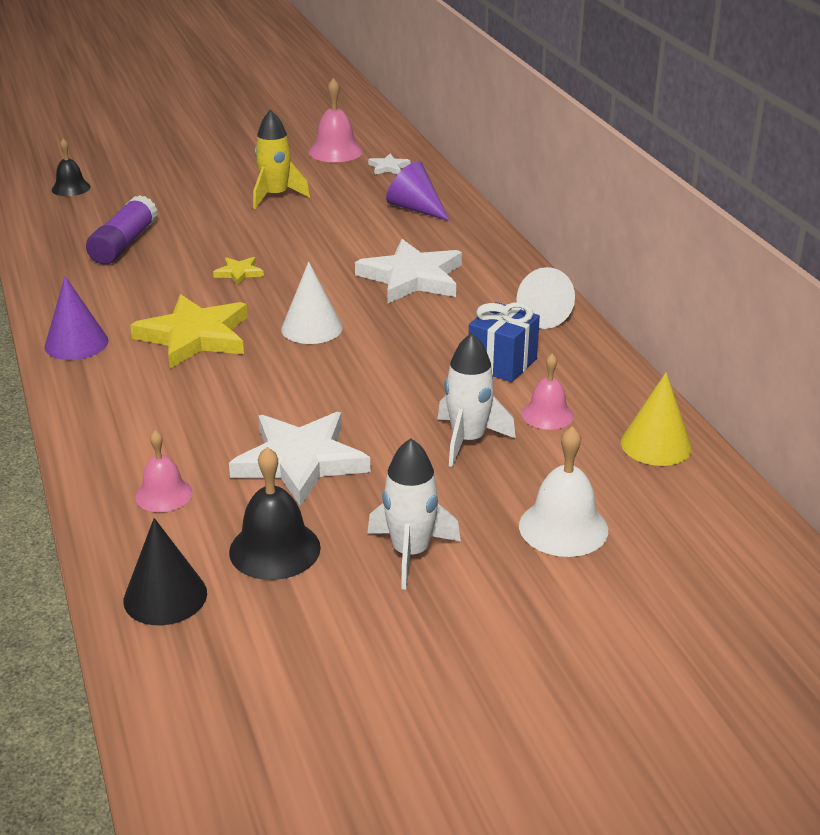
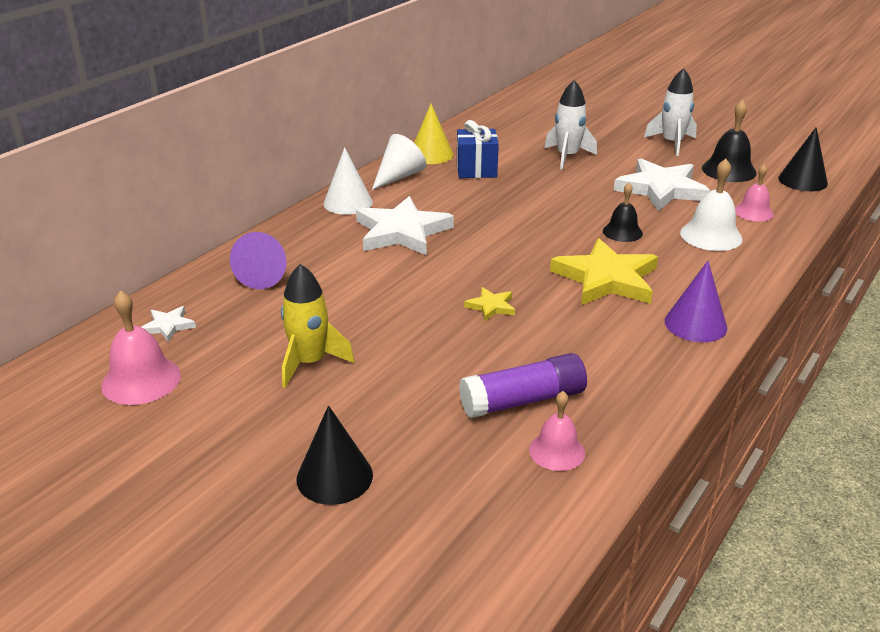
camera: 125 degrees left, 0 degrees up
(71, 188) = (443, 541): black bell -> black bell (622, 232)
(162, 177) = (334, 476): none -> black cone
(312, 328) = (526, 241): white cone -> white cone (348, 203)
(547, 414) = (511, 146): pink bell -> pink bell (557, 451)
(563, 527) = (596, 121): white bell -> white bell (711, 235)
(656, 445) = (498, 118): yellow cone -> yellow cone (431, 154)

